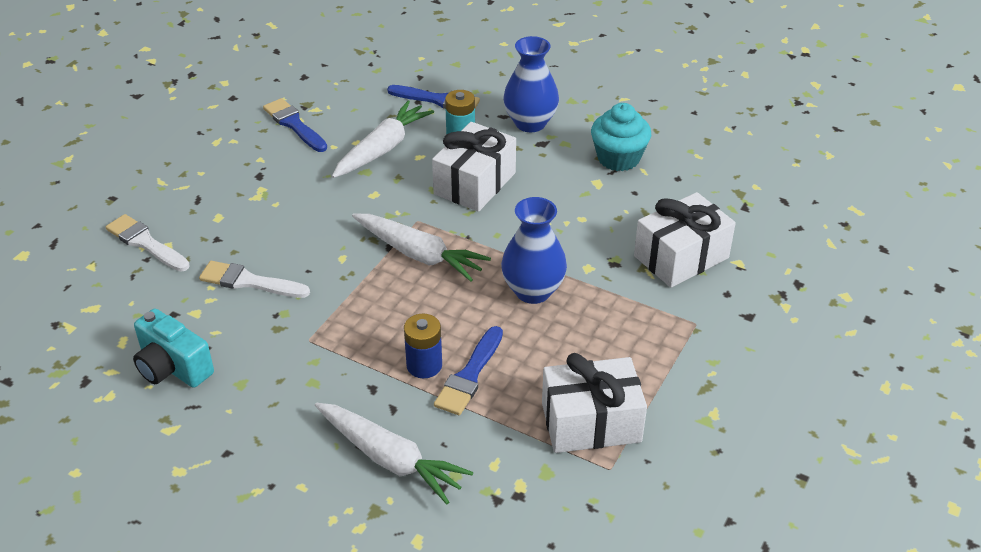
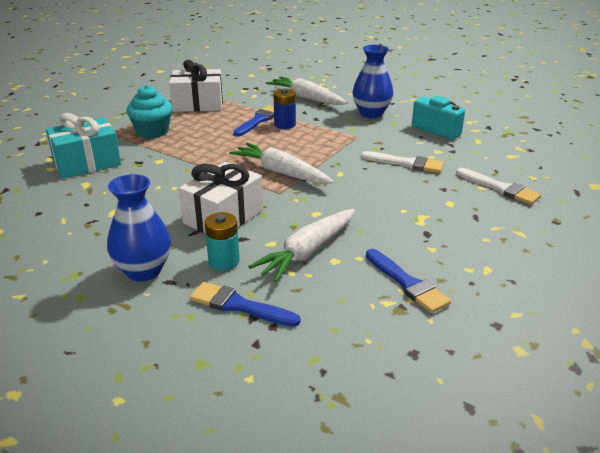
camera: 175 degrees left, 10 degrees down
(533, 291) = (204, 151): blue vase -> blue vase (371, 113)
(618, 158) = (78, 231): turquoise cupcake -> turquoise cupcake (152, 131)
(681, 257) = (87, 163): white gift -> turquoise gift

